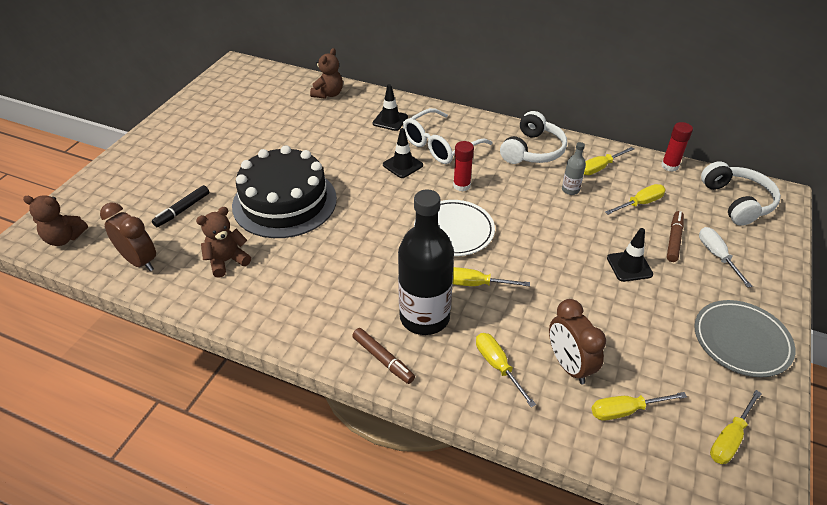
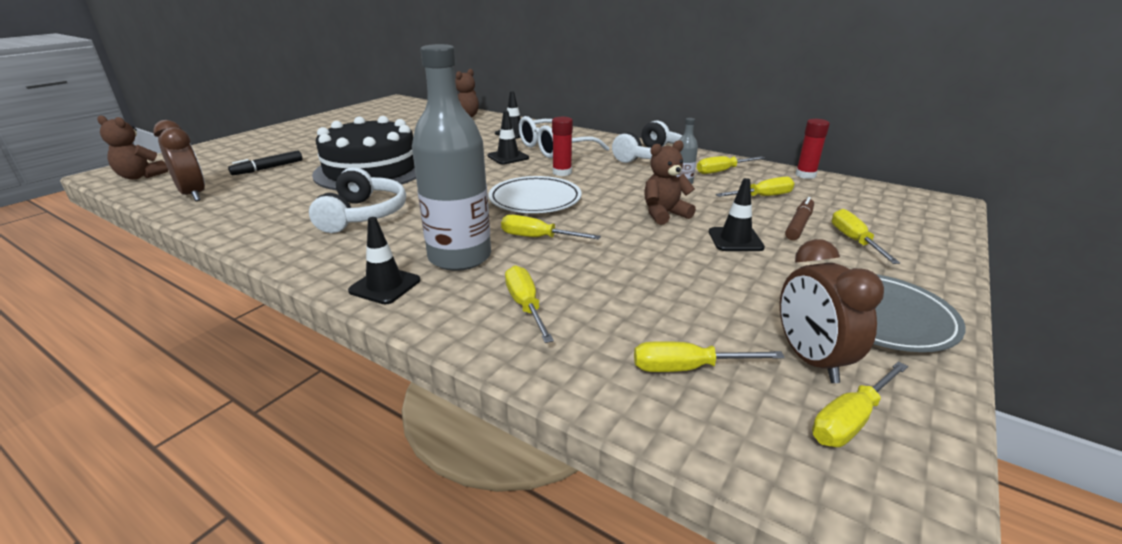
camera: 10 degrees right, 15 degrees down
(227, 261) = (278, 201): brown teddy bear -> brown teddy bear (664, 214)
(383, 359) = (385, 285): brown marker -> black traffic cone
(424, 317) = (460, 257): black bottle -> grey bottle
(569, 365) = (622, 315): brown clock -> brown clock (810, 359)
(717, 256) = (854, 241): white screwdriver -> yellow screwdriver
(737, 202) = (886, 203): white headphones -> white headphones (363, 215)

